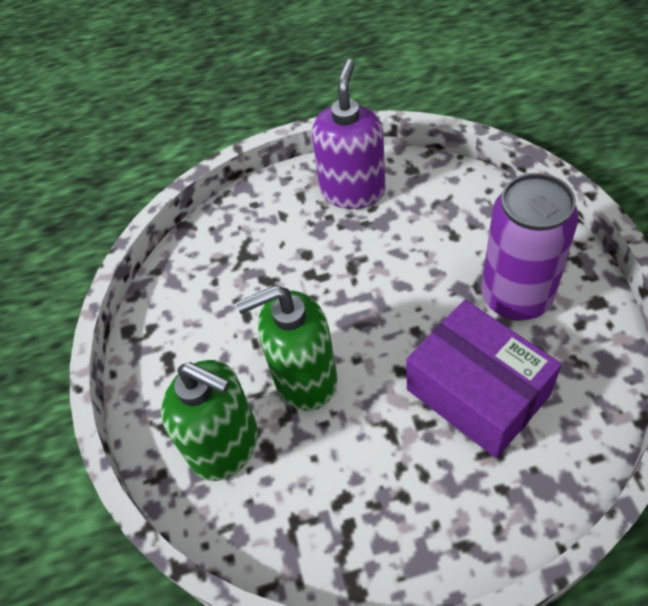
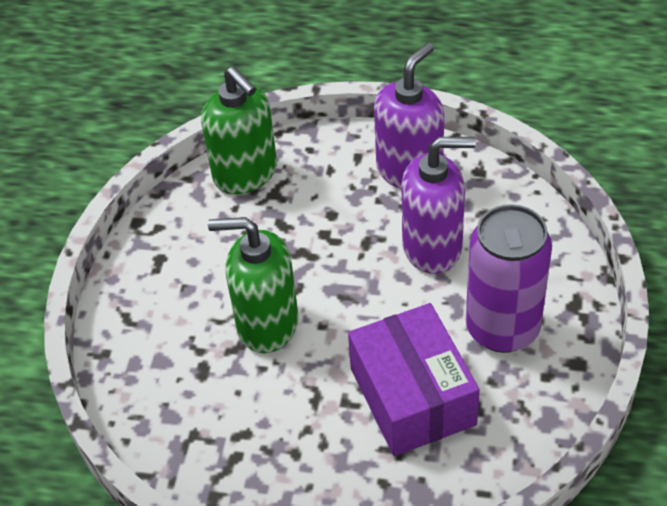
camera: 20 degrees right, 5 degrees down
(225, 445) = (169, 352): green soap dispenser -> green soap dispenser (245, 174)
(412, 249) = (433, 247): none -> purple soap dispenser

